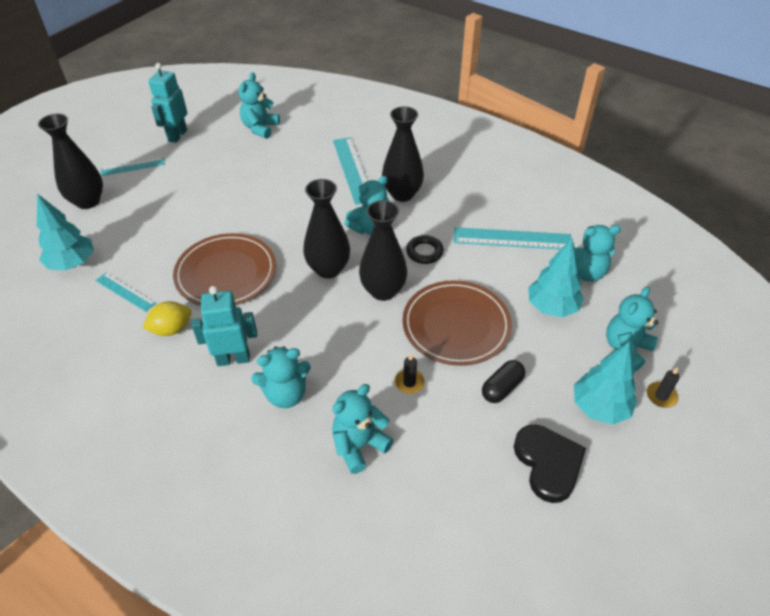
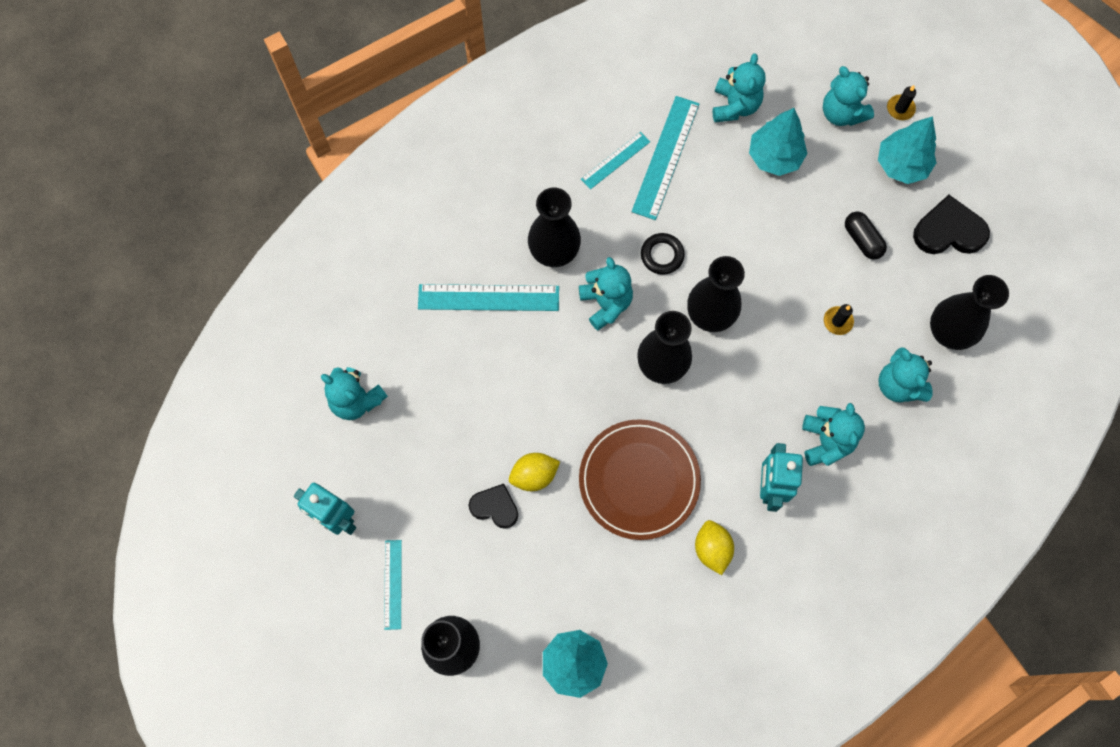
camera: 75 degrees left, 25 degrees up
(125, 291) = (640, 599): turquoise ruler -> turquoise ruler (615, 160)
(193, 201) = (495, 507): none -> black heart
(221, 216) = (534, 475): none -> yellow lemon
(432, 483) = (948, 332): none -> black vase
(456, 325) = (776, 256): brown plate -> none

